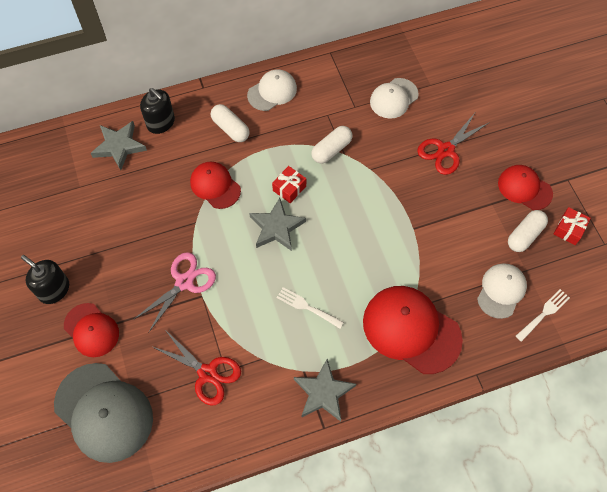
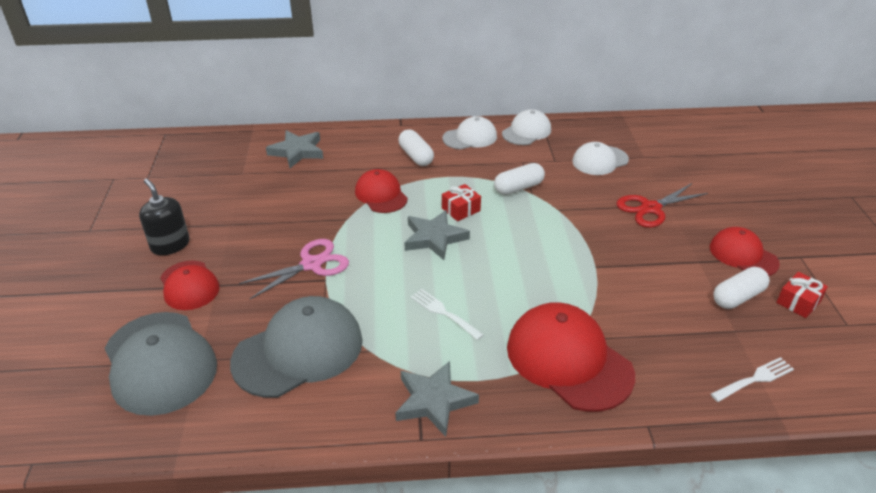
camera: 15 degrees right, 25 degrees down
(161, 123) = (347, 142): black soap dispenser -> none
(207, 373) = (298, 351): red scissors -> grey cap
(501, 291) = (698, 344): white cap -> white cap (526, 131)

